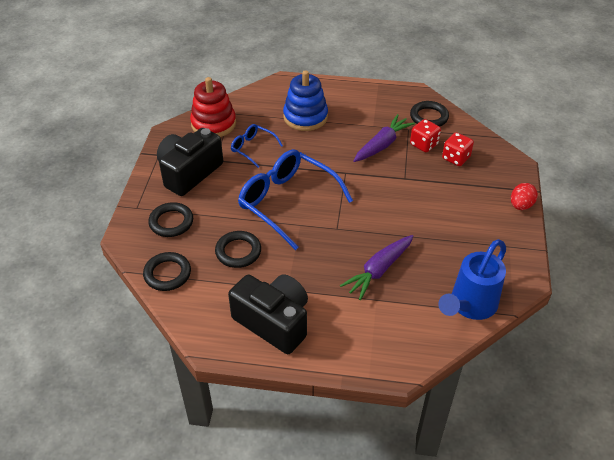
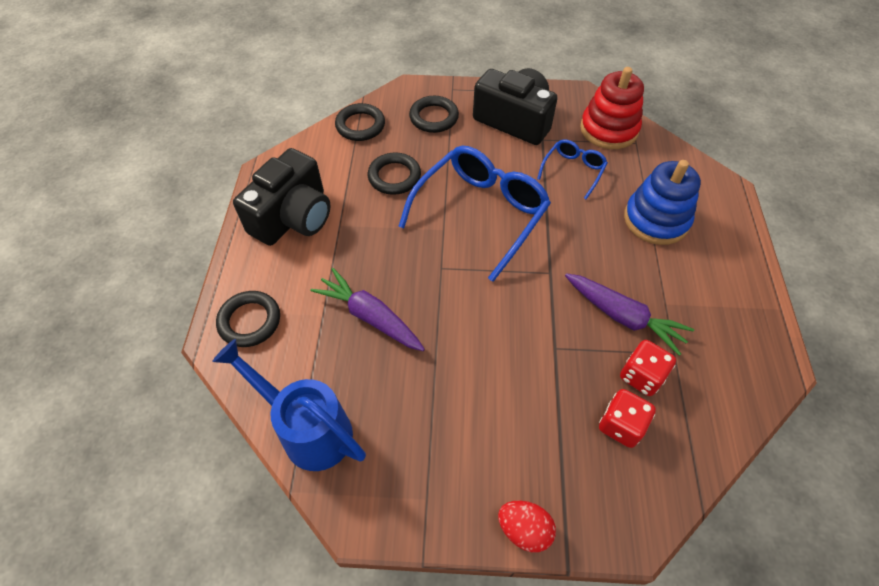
camera: 85 degrees right, 10 degrees up
(429, 117) = (717, 385): black ring -> black ring (250, 321)

